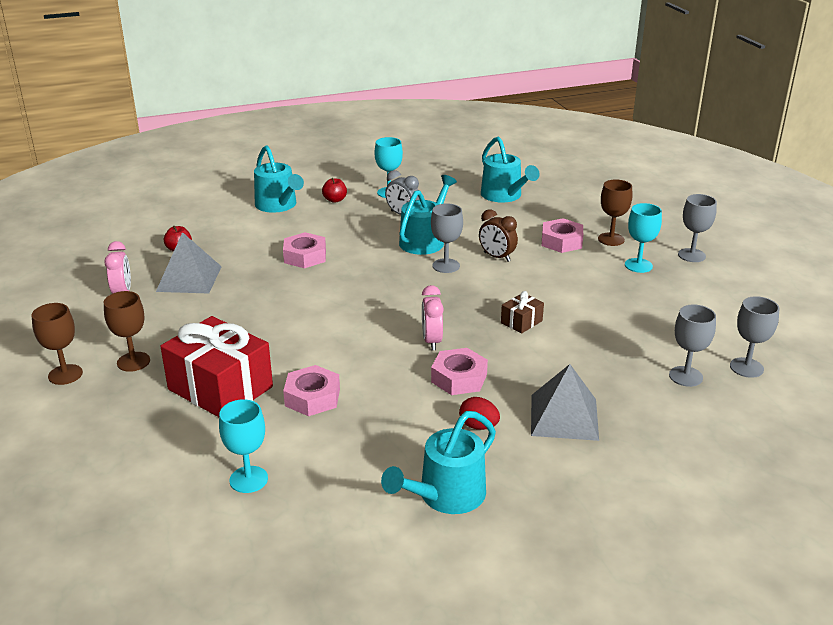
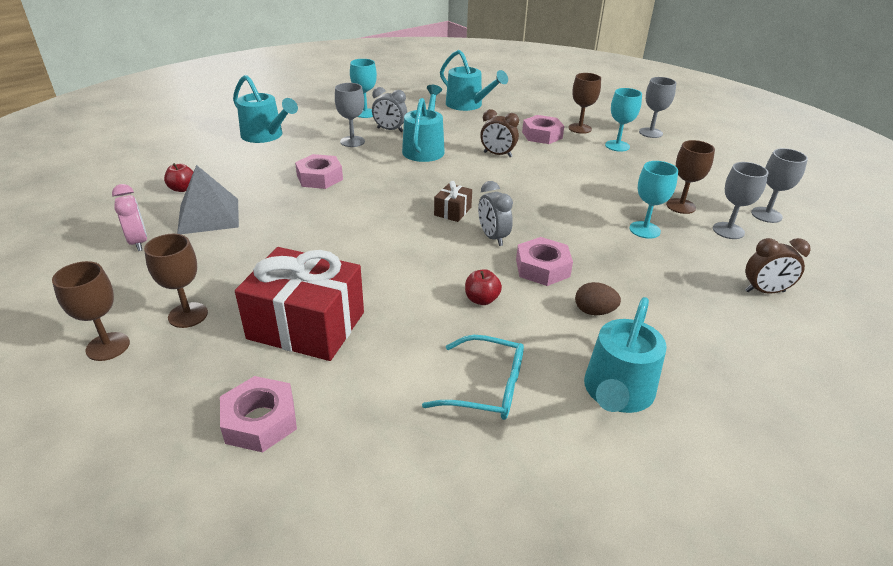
camera: 20 degrees left, 5 degrees up
(248, 479) = (399, 426): turquoise goblet -> turquoise goblet (644, 230)
(312, 397) = (412, 315): pink nut -> pink nut (260, 421)
(335, 200) = (318, 125): red apple -> red apple (481, 299)
(336, 467) = (486, 388): none -> turquoise glasses
(431, 341) = (492, 237): pink clock -> grey clock
(446, 266) = (458, 168): grey goblet -> grey goblet (352, 141)
(478, 426) = (594, 311): red egg -> brown egg
(521, 322) = (559, 206): brown gift -> brown gift (452, 211)
(564, 417) = (661, 286): grey pyramid -> none
(654, 342) = (681, 206): none -> brown goblet
(669, 442) = (764, 291): none -> brown clock

